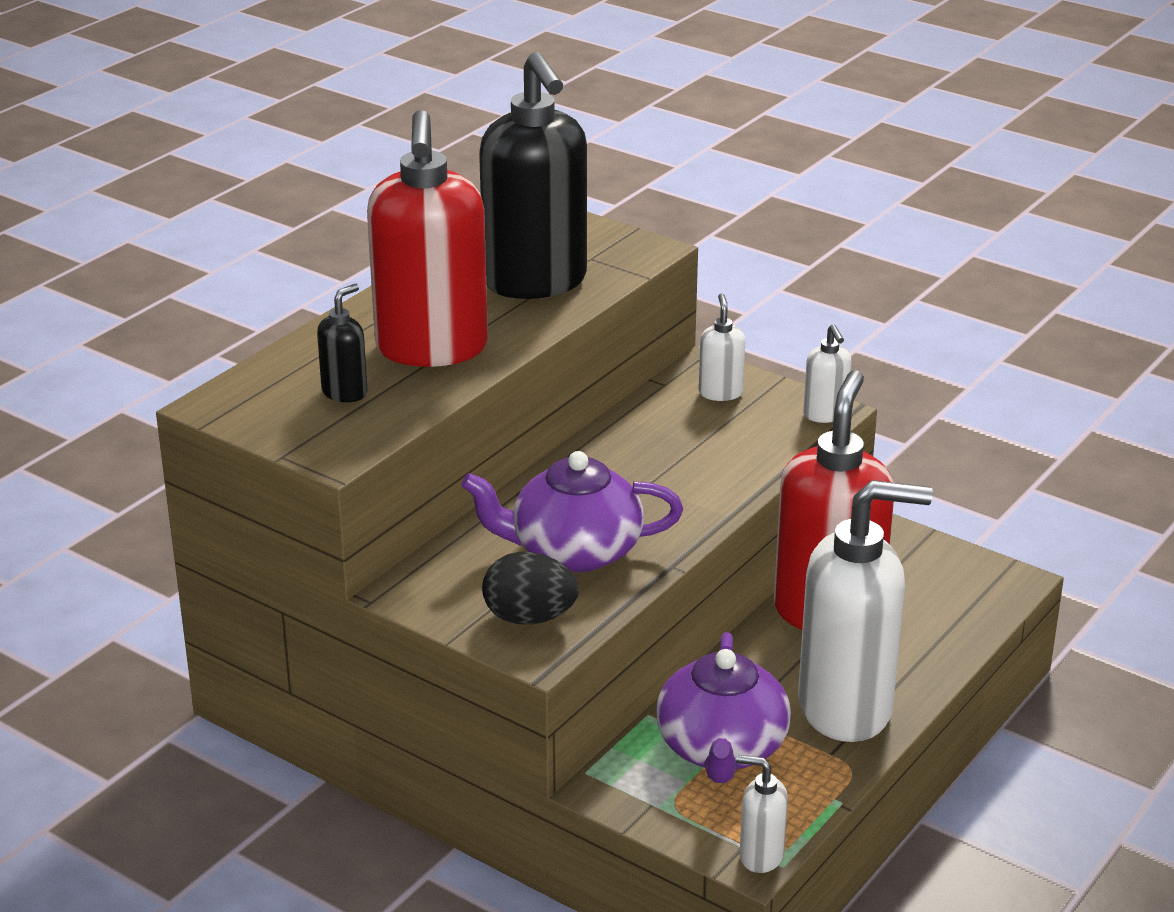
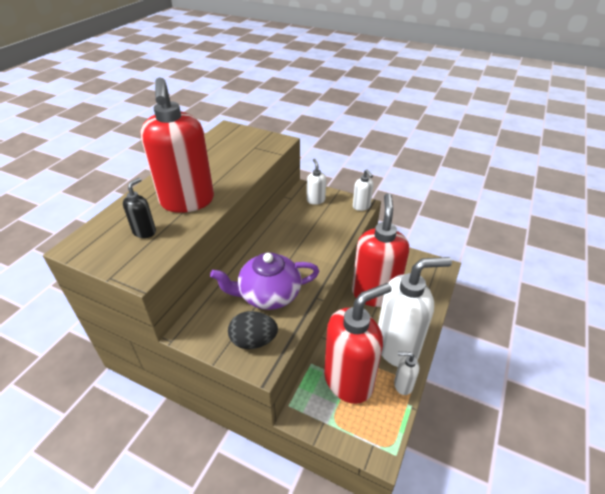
camera: 10 degrees left, 10 degrees up
(535, 282) = (232, 161): black soap dispenser -> none
(722, 749) = (349, 380): purple teapot -> red soap dispenser
(760, 856) = (384, 450): white soap dispenser -> white soap dispenser (403, 385)

